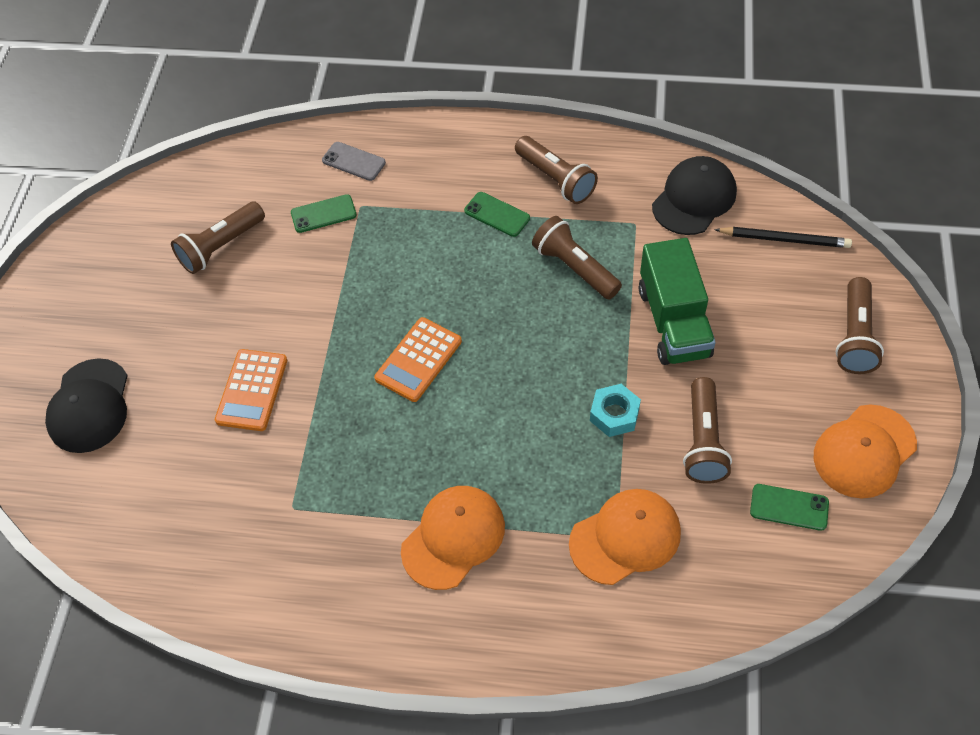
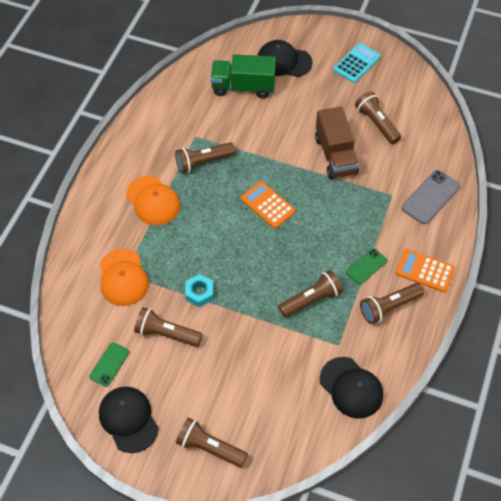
camera: 100 degrees right, 0 degrees up
(87, 296) = (356, 63): none -> turquoise calculator
(252, 390) = (272, 127): orange calculator -> orange calculator (425, 271)
(297, 288) = (335, 155): none -> brown truck
(323, 214) = (390, 175): green phone -> none
(349, 479) = (203, 162): none -> brown flashlight
(353, 161) = (430, 197): grey phone -> grey phone, size x1.58
(673, 322) = (253, 343): green truck -> green truck (243, 87)
(784, 239) = (300, 434): black pencil -> none
(864, 451) = (128, 419): orange cap -> black cap

